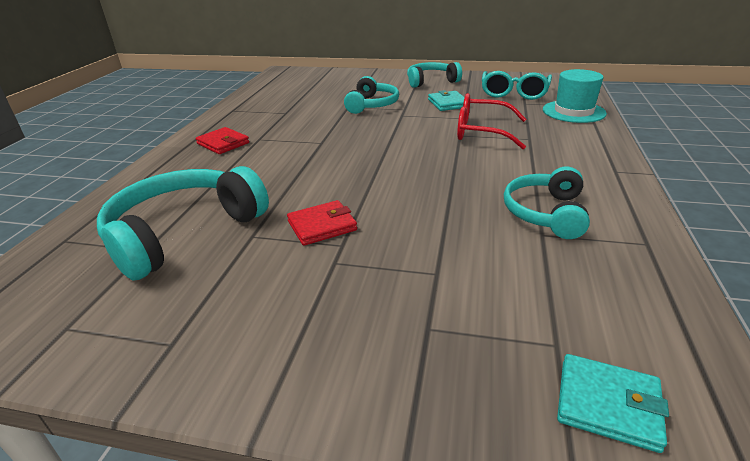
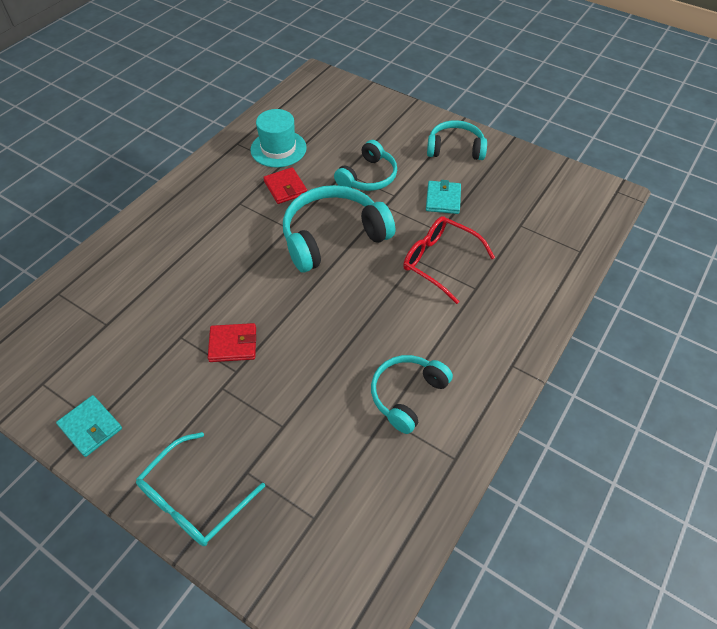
camera: 20 degrees right, 20 degrees up
(184, 232) = (136, 314): turquoise headphones -> turquoise headphones (333, 237)
(223, 143) = (207, 200): red wallet -> red wallet (285, 188)
(514, 93) = (524, 202): turquoise glasses -> turquoise glasses (194, 499)
(573, 111) = (557, 258): turquoise hat -> turquoise hat (278, 149)
(608, 404) = (309, 570): turquoise wallet -> turquoise wallet (90, 427)

